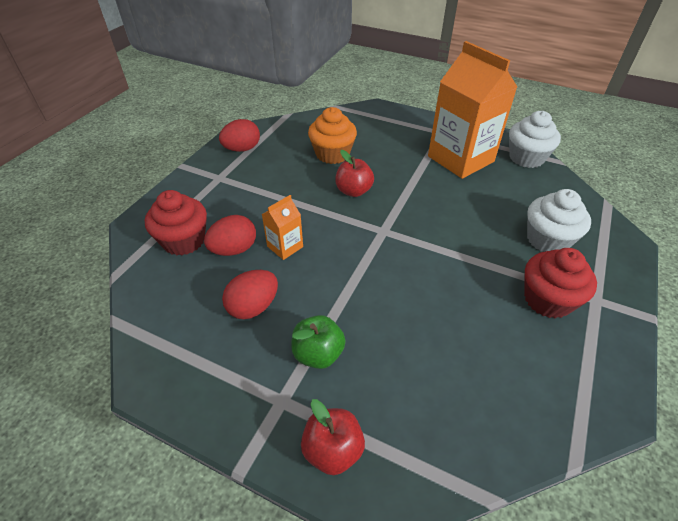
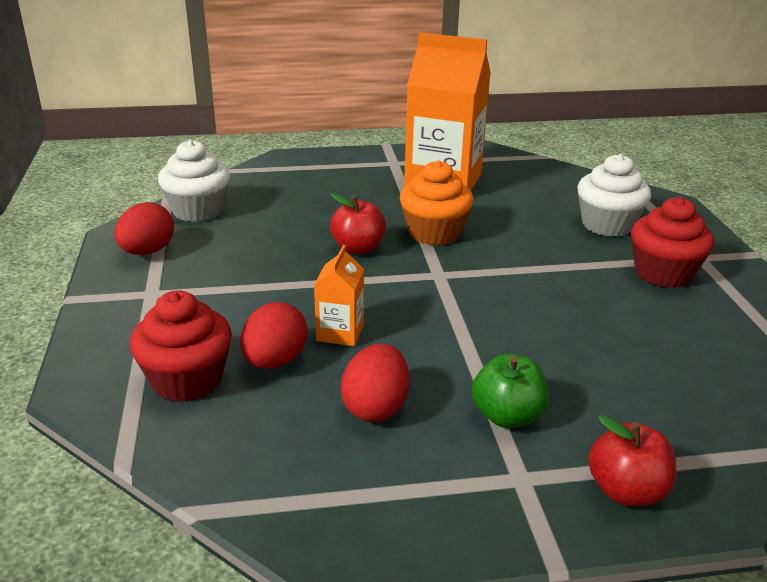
camera: 35 degrees left, 15 degrees down
(332, 154) = (285, 220): orange cupcake -> orange cupcake (434, 233)
(526, 158) = (508, 162): white cupcake -> white cupcake (198, 210)

